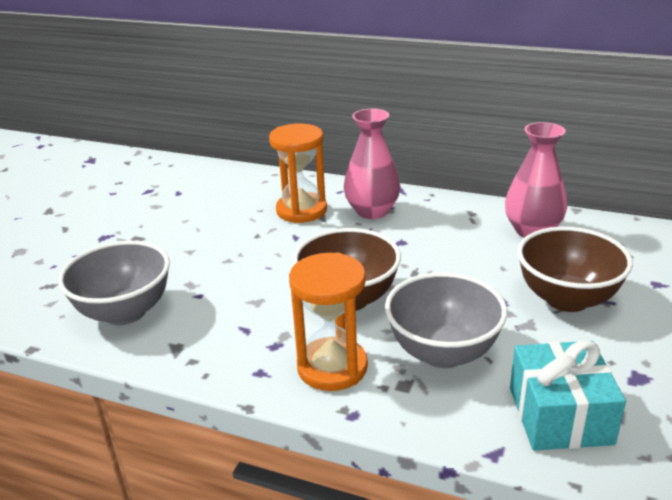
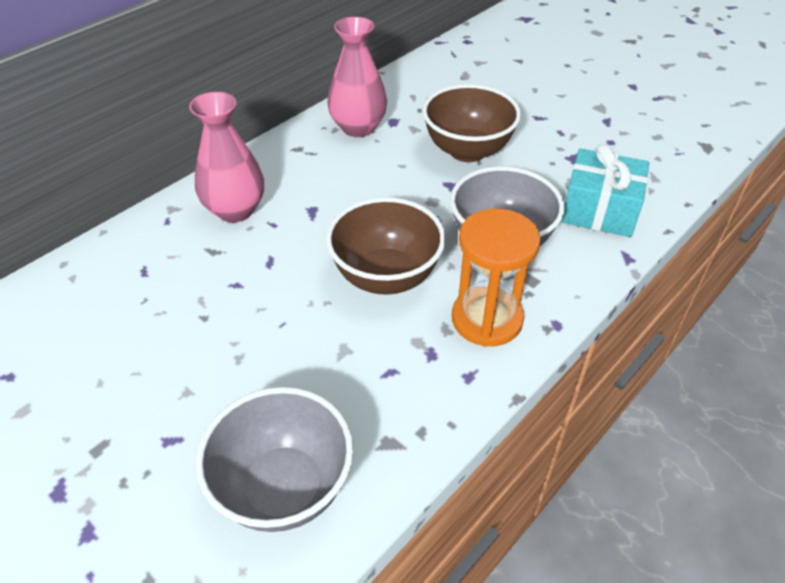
camera: 70 degrees left, 15 degrees up
(301, 210) = (181, 263): orange hourglass -> none

